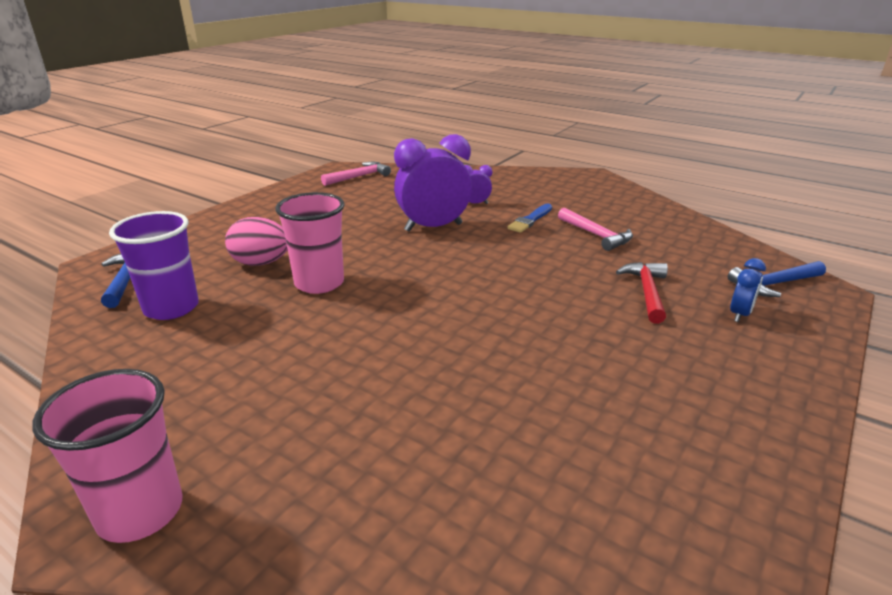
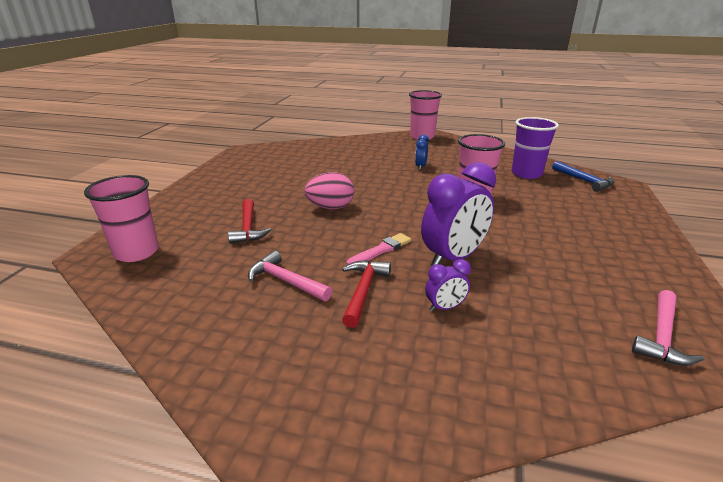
camera: 160 degrees right, 0 degrees up
(261, 263) = (532, 202): pink egg -> pink egg (330, 207)
(496, 244) = (381, 250): none -> pink brush
(530, 220) = (363, 291): blue brush -> red hammer
(739, 314) = (187, 223): blue clock -> blue clock (420, 167)
(774, 284) = (136, 252): blue hammer -> pink cup

